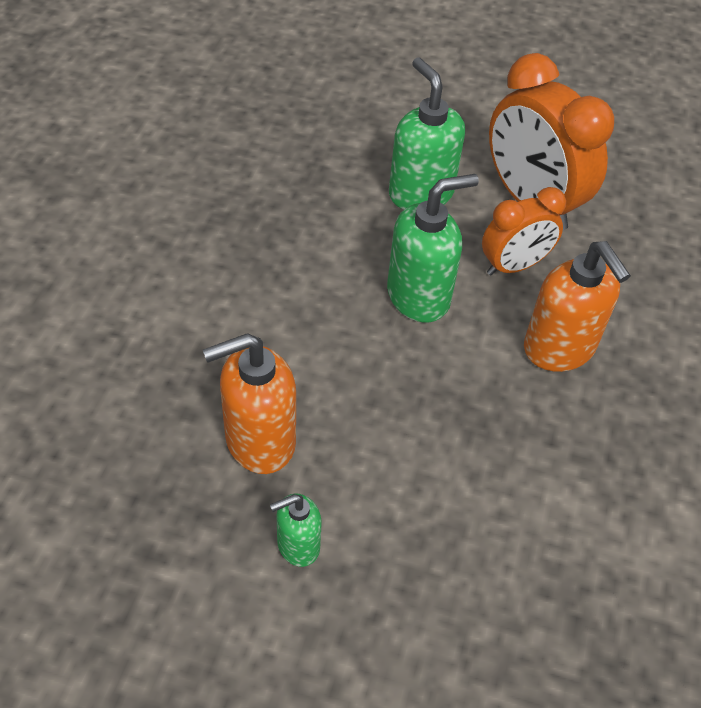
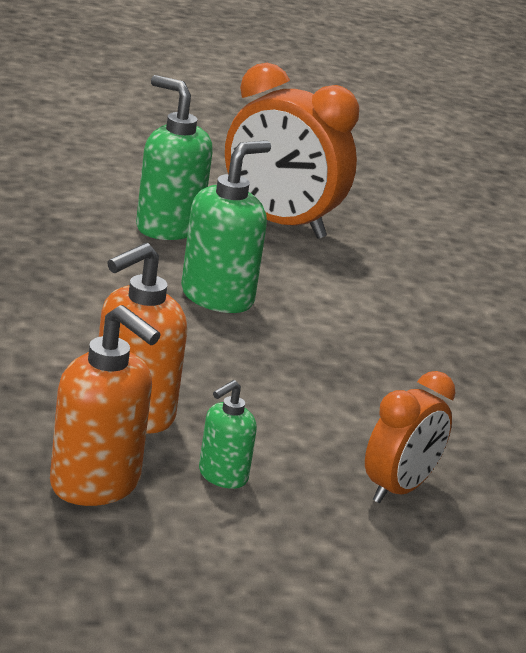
camera: 25 degrees left, 25 degrees down
(514, 266) = (293, 267): orange clock -> orange clock (398, 489)
(559, 348) = (373, 316): orange soap dispenser -> orange soap dispenser (96, 484)

